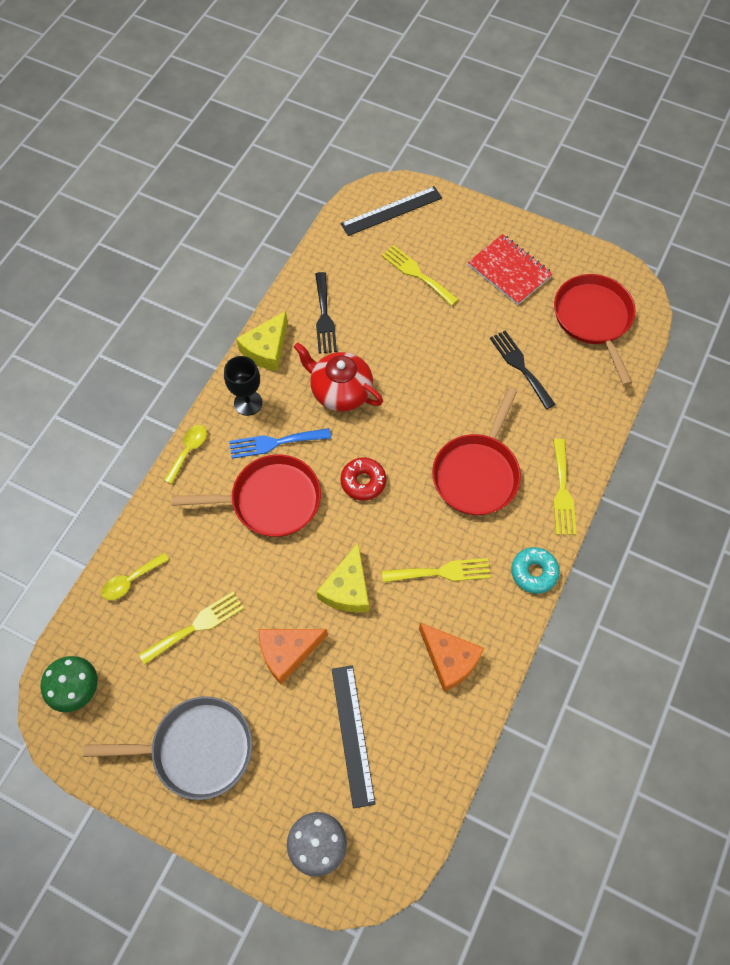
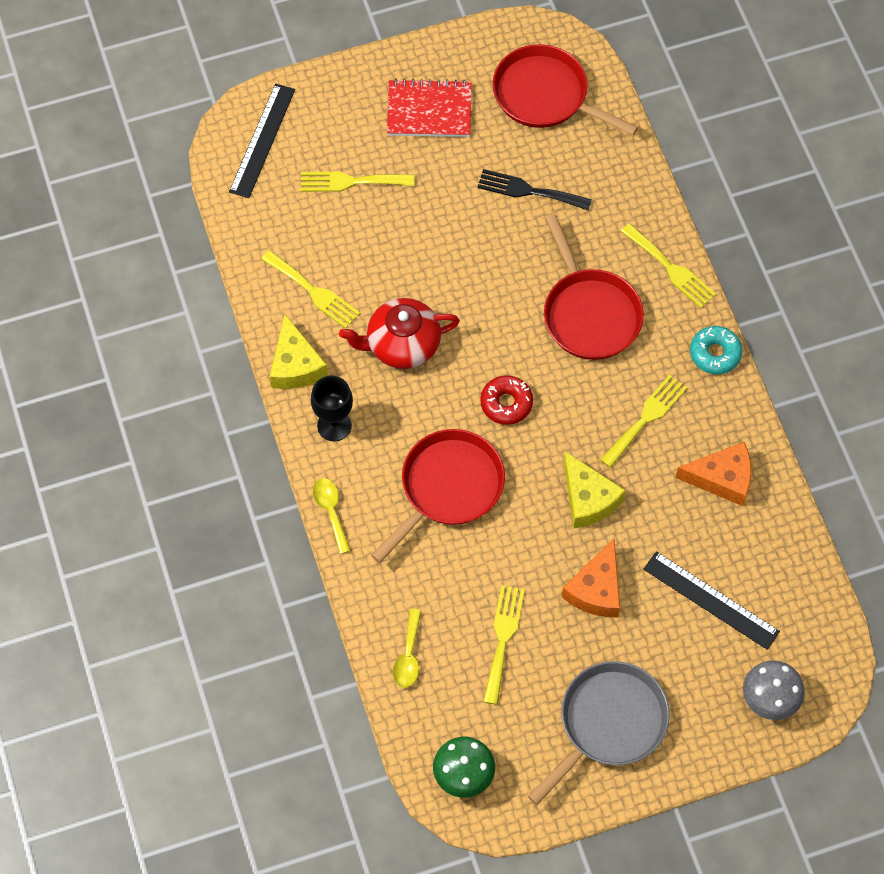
camera: 45 degrees left, 0 degrees up
(275, 443) = (397, 438): blue fork -> none
(324, 317) = (313, 292): black fork -> yellow fork

